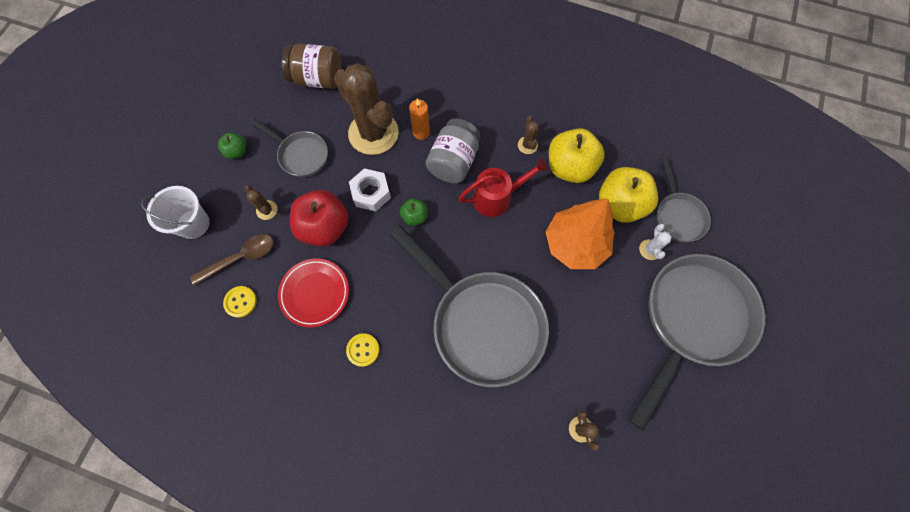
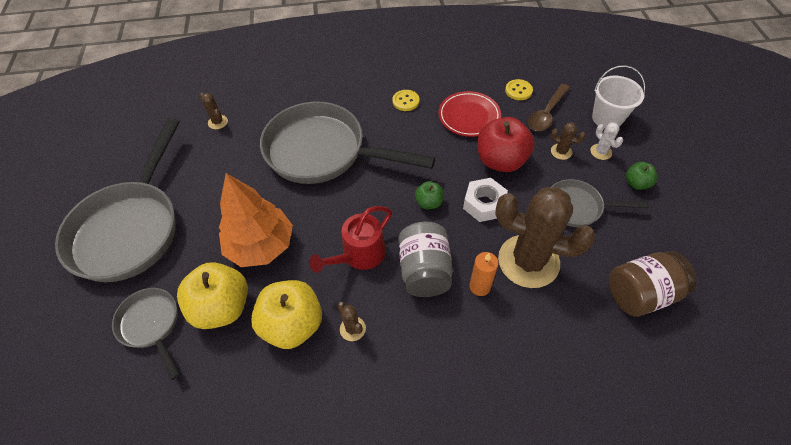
camera: 155 degrees right, 15 degrees down
(649, 250) = (180, 274): white cactus -> white cactus (601, 152)

